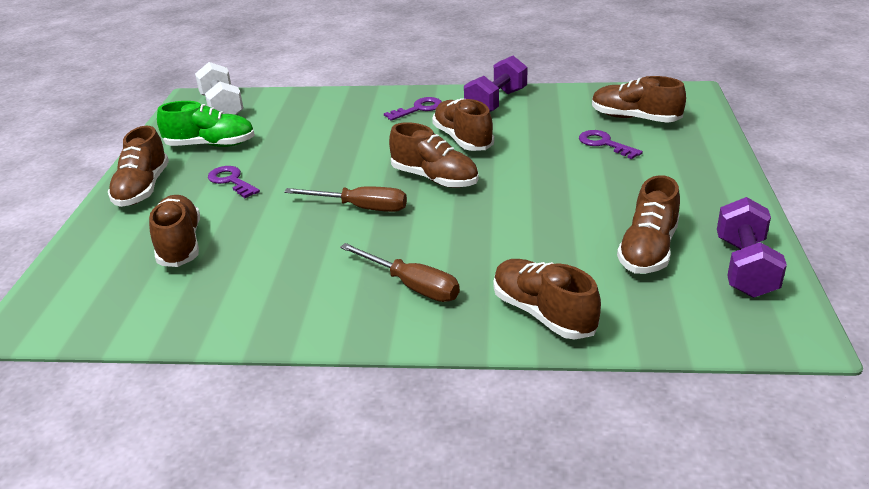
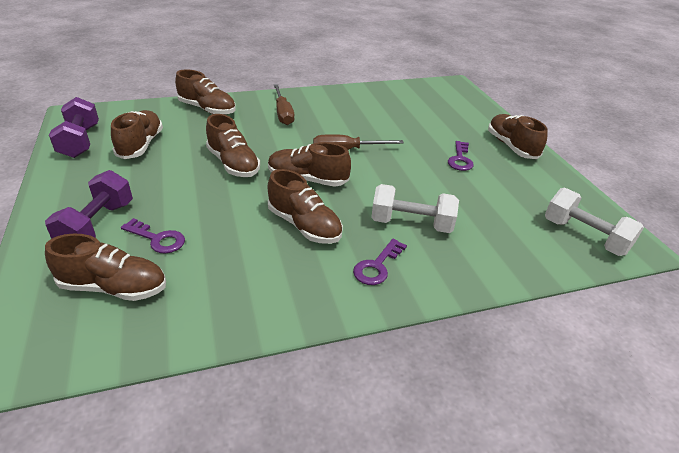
camera: 155 degrees right, 5 degrees up
(180, 244) = (433, 118): brown shoe -> brown shoe (233, 164)
(211, 145) = (523, 188): green shoe -> none
(231, 181) = (460, 159): purple key -> purple key turned 75 degrees clockwise
(361, 130) = (411, 224): none -> white dumbbell
(412, 286) = (283, 113): brown screwdriver -> brown screwdriver turned 120 degrees counterclockwise
(496, 102) = (291, 293): purple dumbbell -> purple dumbbell (97, 225)

